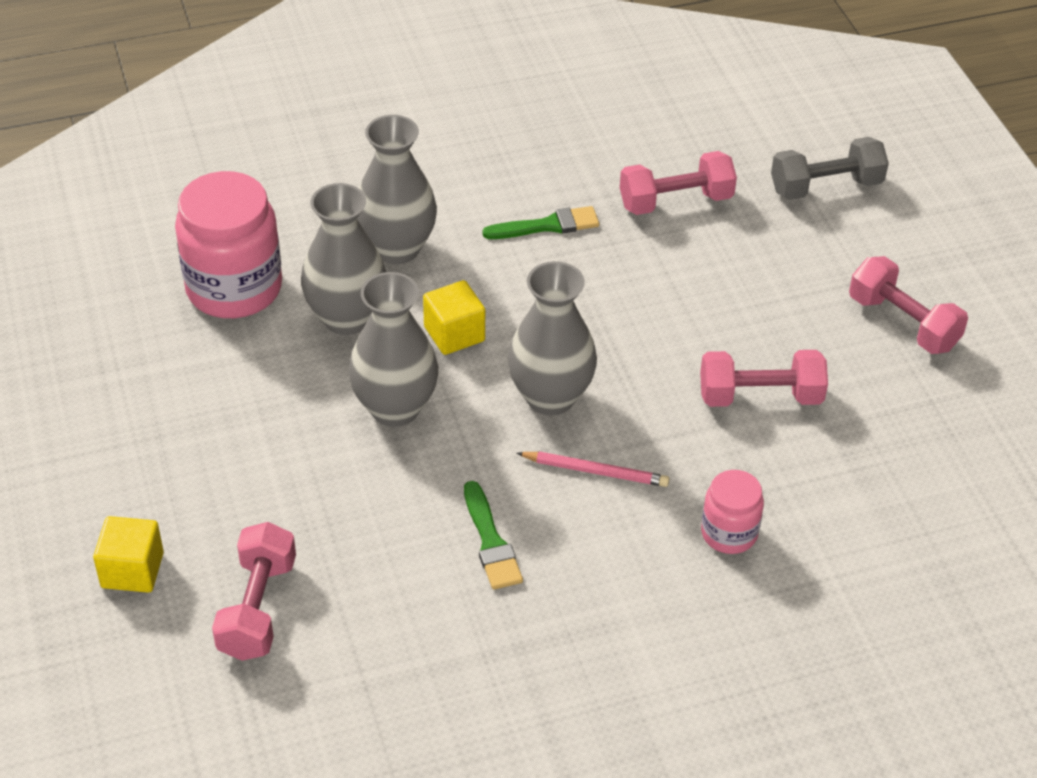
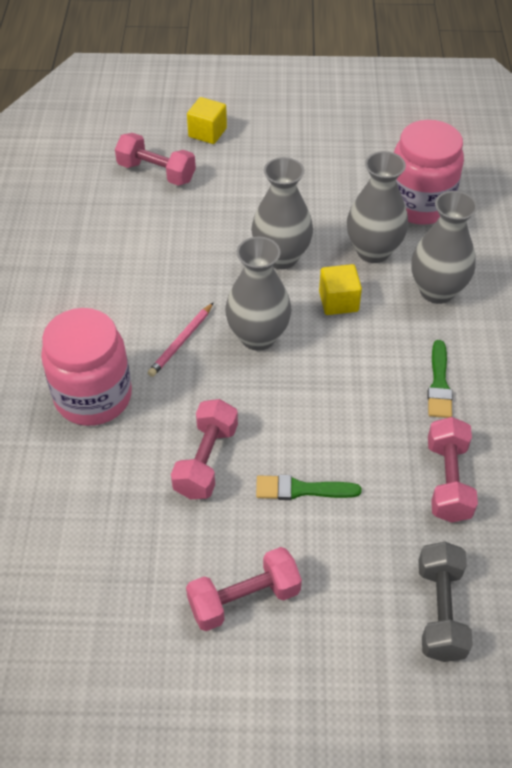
camera: 110 degrees right, 5 degrees up
(491, 542) = (150, 276): green brush -> green brush (301, 489)
(729, 533) = (93, 397): pink jar -> pink jar, size x1.89

